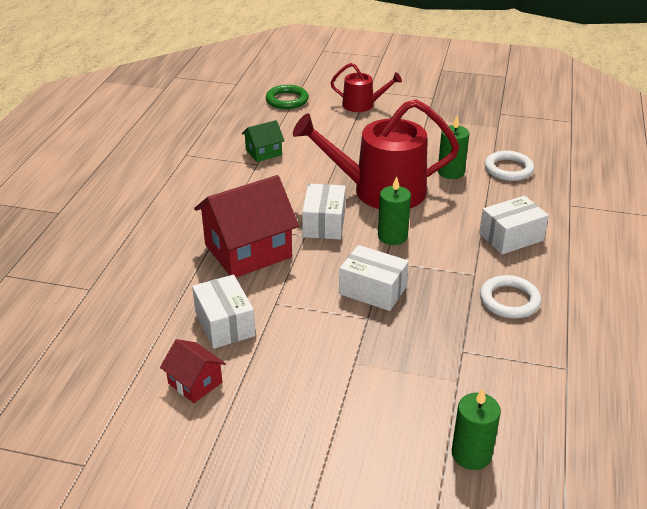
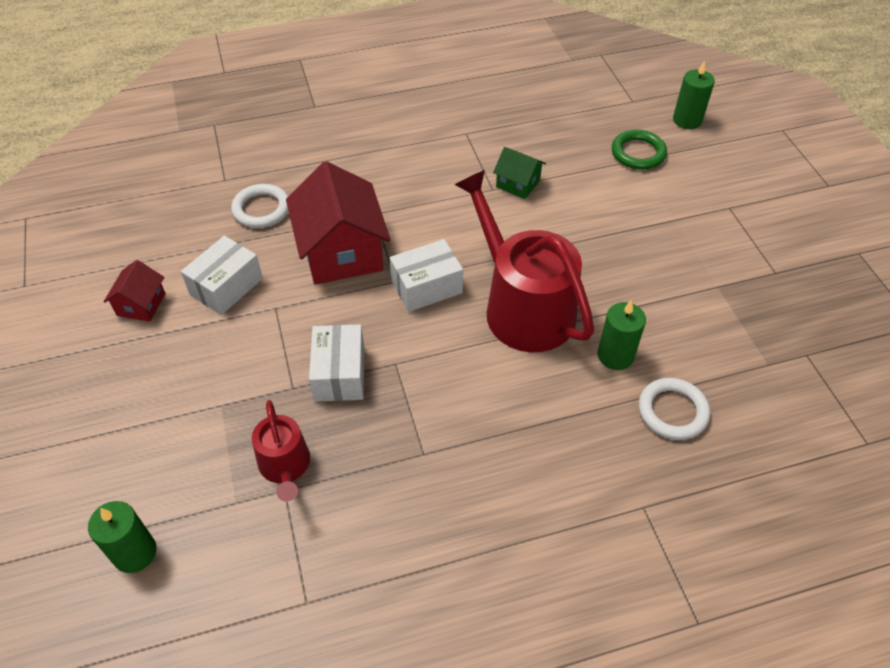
camera: 60 degrees right, 15 degrees up
(248, 251) = (341, 252): red house -> red house turned 45 degrees clockwise
(362, 105) = (690, 216): red watering can -> red watering can (285, 466)
(392, 236) = (444, 352): green candle -> green candle (687, 120)
(509, 300) = (396, 504): white ring -> white ring (261, 209)
(511, 237) = (522, 465): white box -> none

